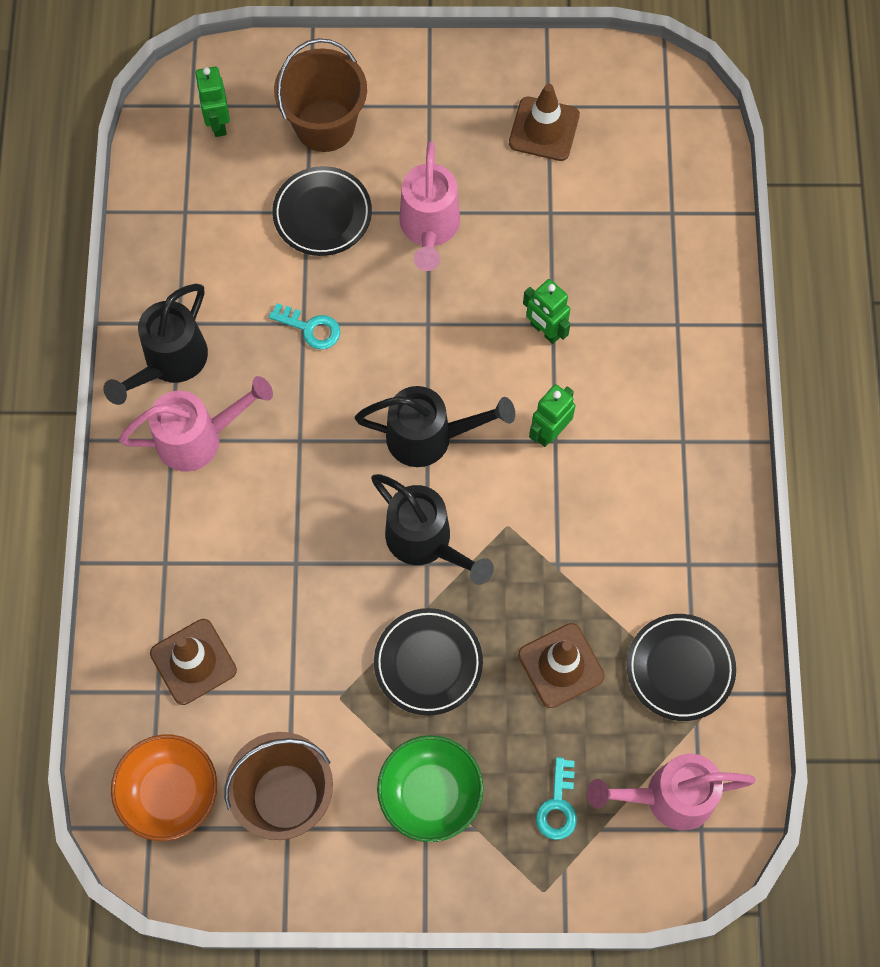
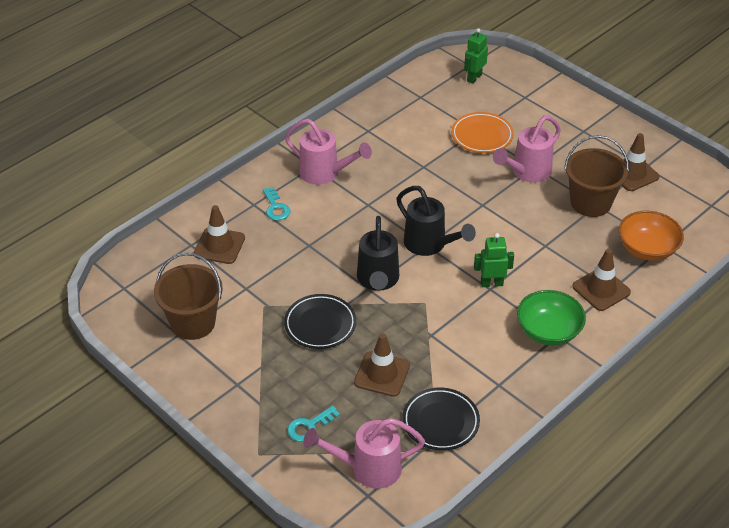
camera: 45 degrees right, 25 degrees down
(169, 792) = (148, 282): orange bowl -> orange bowl (647, 249)
(170, 362) = (347, 140): black watering can -> none
(310, 328) = (424, 170): turquoise key -> turquoise key (276, 207)
(322, 214) = (482, 136): black plate -> orange plate
(325, 125) = (523, 107): brown bucket -> brown bucket (590, 203)
(430, 793) = (256, 373): green bowl -> green bowl (548, 331)
(545, 330) = (538, 245): green robot -> none
(667, 335) = (601, 289): none -> brown traffic cone
(669, 797) = (368, 468): pink watering can -> pink watering can turned 45 degrees counterclockwise

